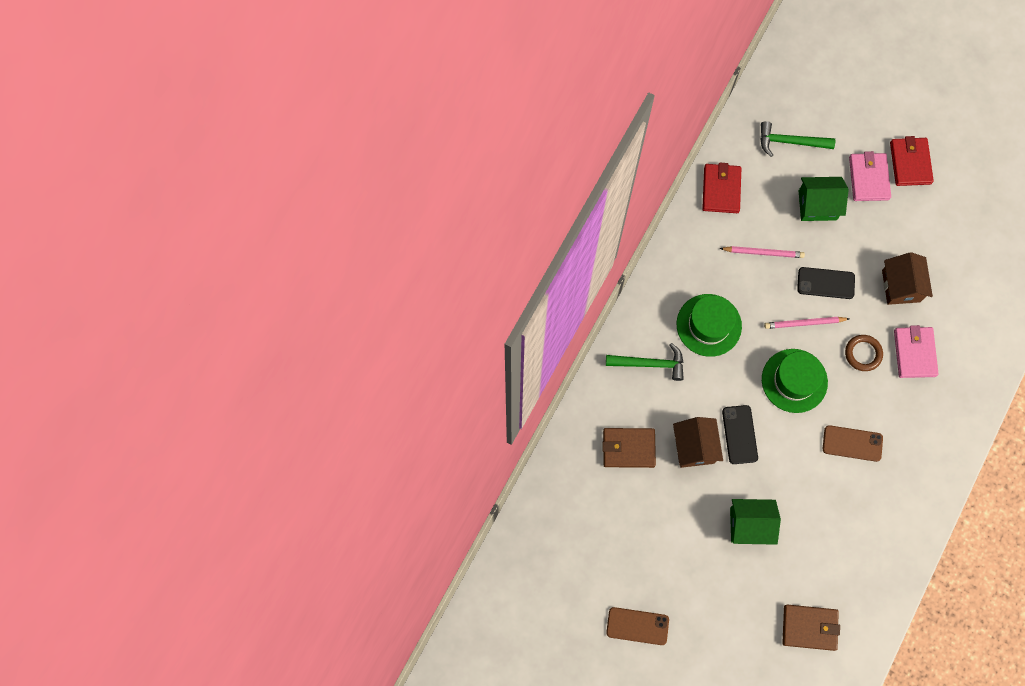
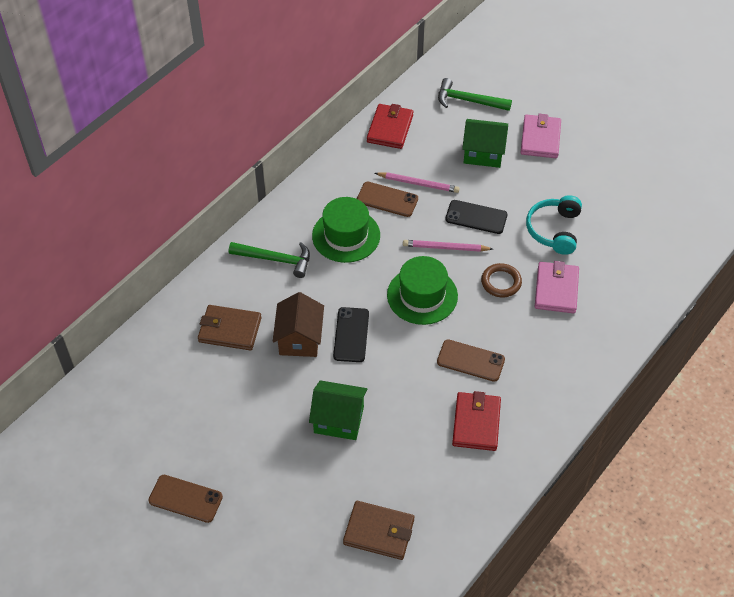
camera: 10 degrees right, 20 degrees down
(738, 276) = (387, 199): none -> brown phone
(901, 286) = (554, 230): brown house -> turquoise headphones
(910, 163) = (585, 132): red wallet -> red wallet (476, 423)

